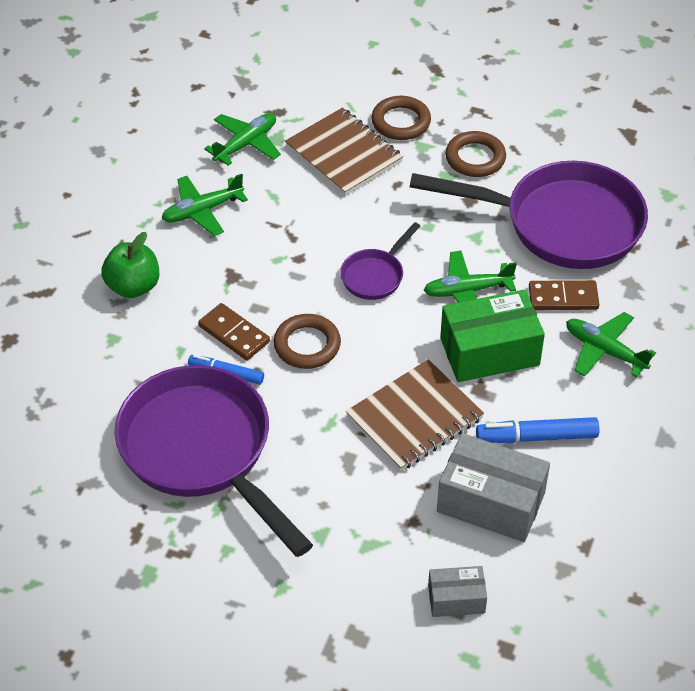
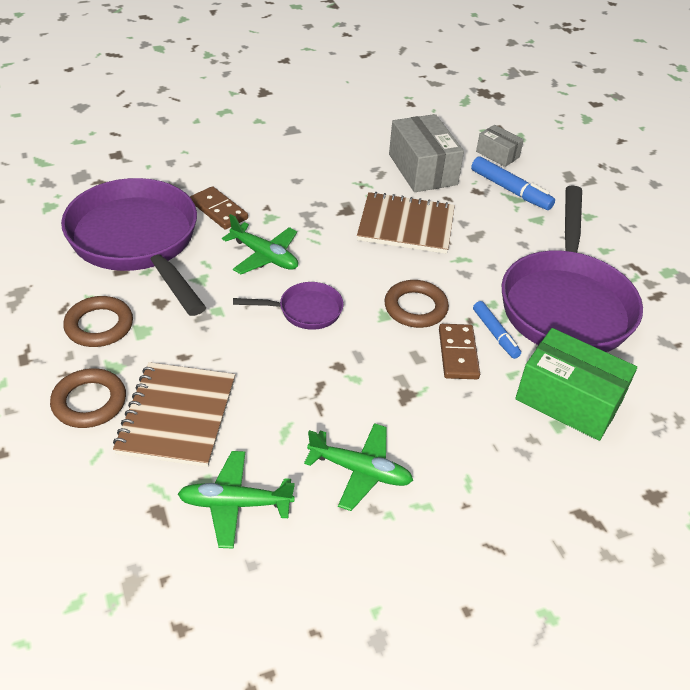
camera: 135 degrees left, 5 degrees down
(133, 286) = (497, 453): green apple -> none
(489, 351) = (309, 220): green box -> green box (568, 400)
(536, 437) = (353, 173): blue marker -> blue marker (510, 190)
(604, 351) = (248, 175): green plane -> none

